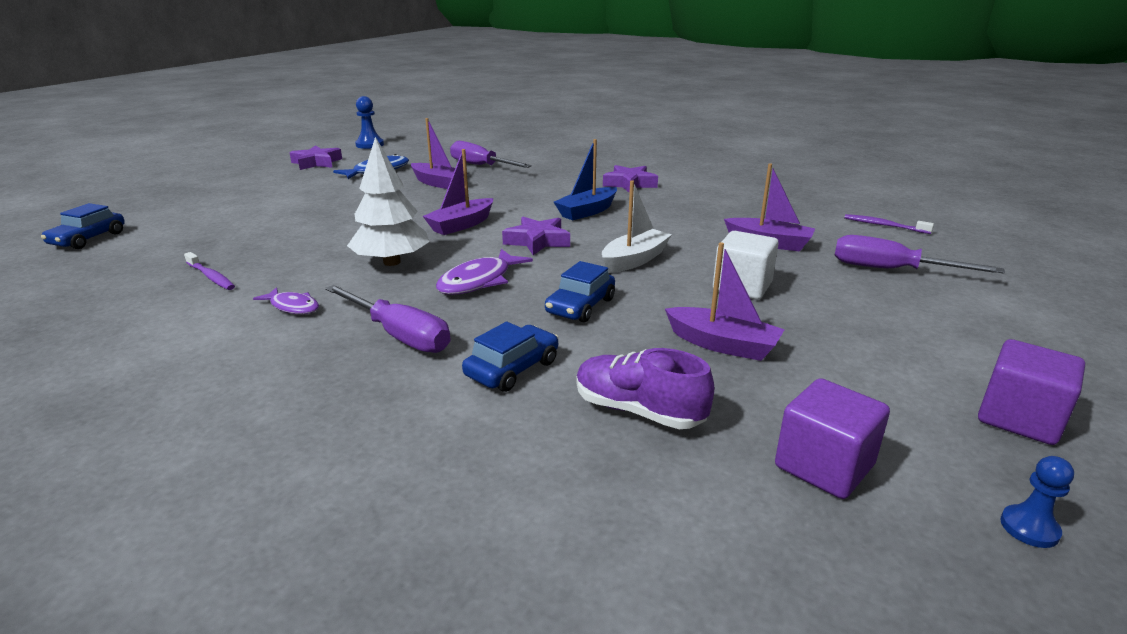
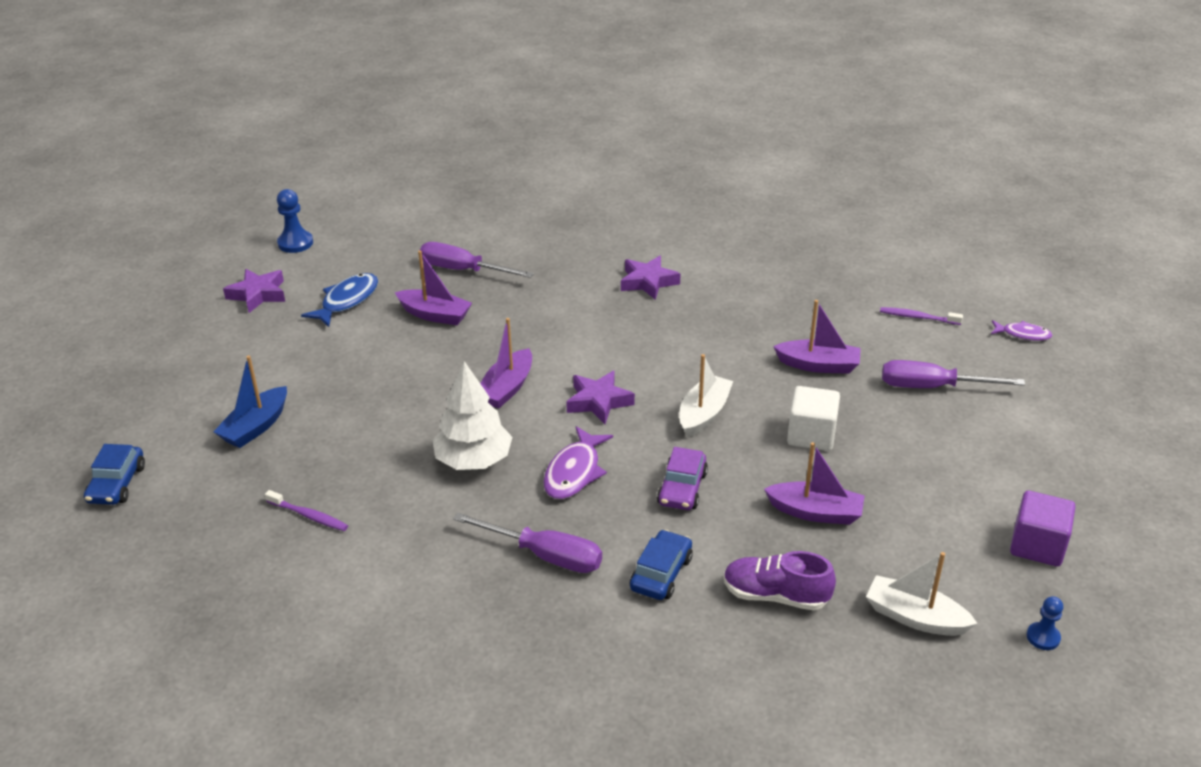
camera: 15 degrees left, 10 degrees up
(293, 307) = (423, 540): purple fish -> purple fish (1023, 334)
(580, 306) = (682, 488): blue car -> purple car
(587, 211) = (625, 342): blue boat -> blue boat (256, 427)
(824, 466) = (915, 617): purple cube -> white boat

